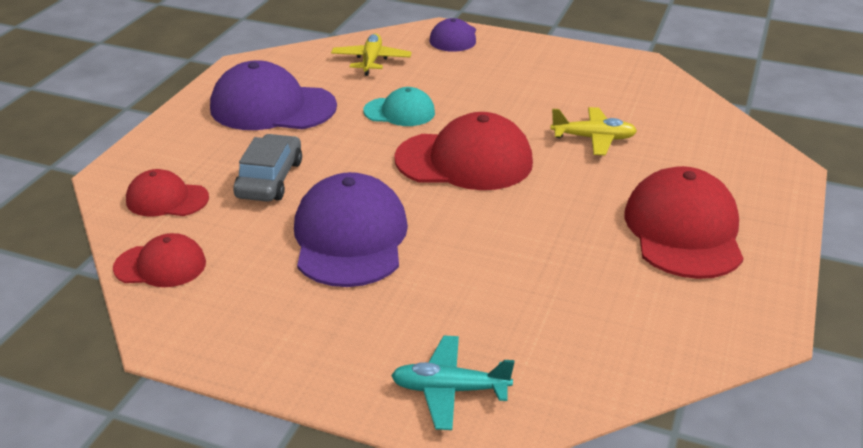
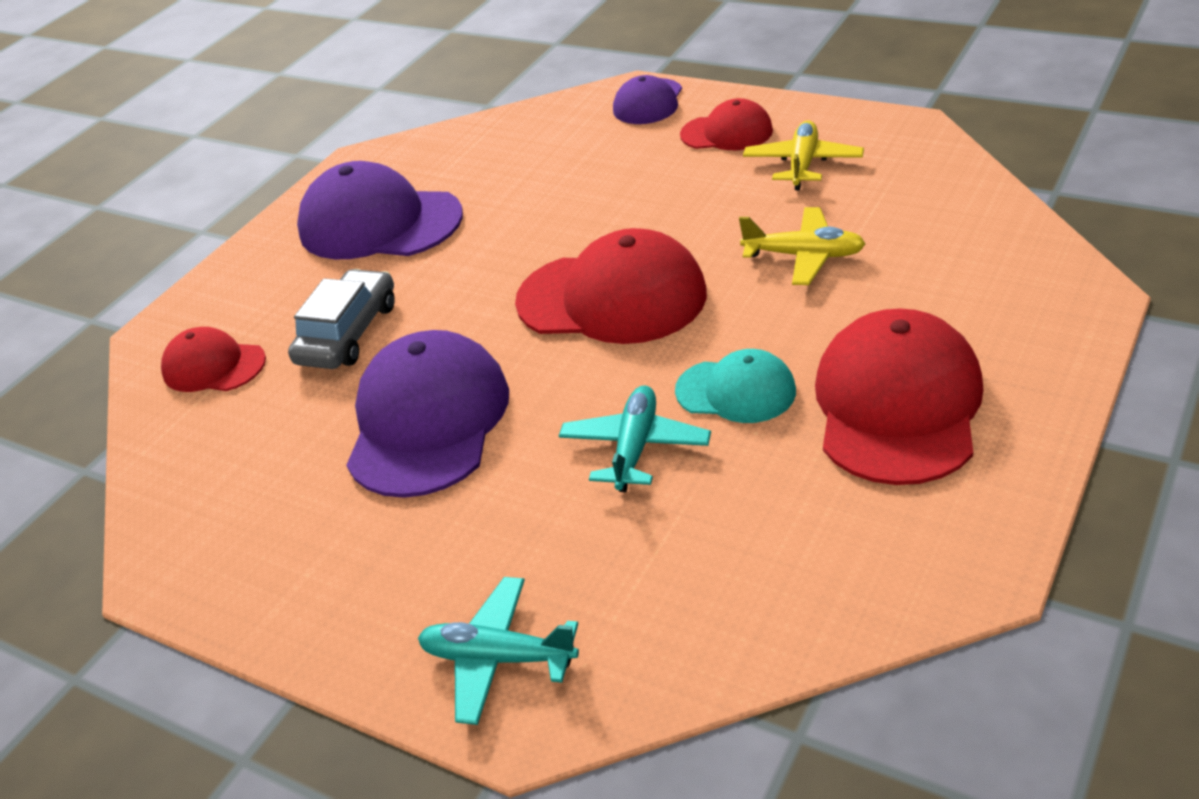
camera: 15 degrees right, 5 degrees up
(160, 265) = (181, 464): red cap -> red cap (727, 133)
(371, 61) = (526, 145): yellow plane -> yellow plane (803, 164)
(399, 112) = (544, 223): turquoise cap -> turquoise cap (736, 391)
(510, 255) = (635, 447): none -> turquoise plane

